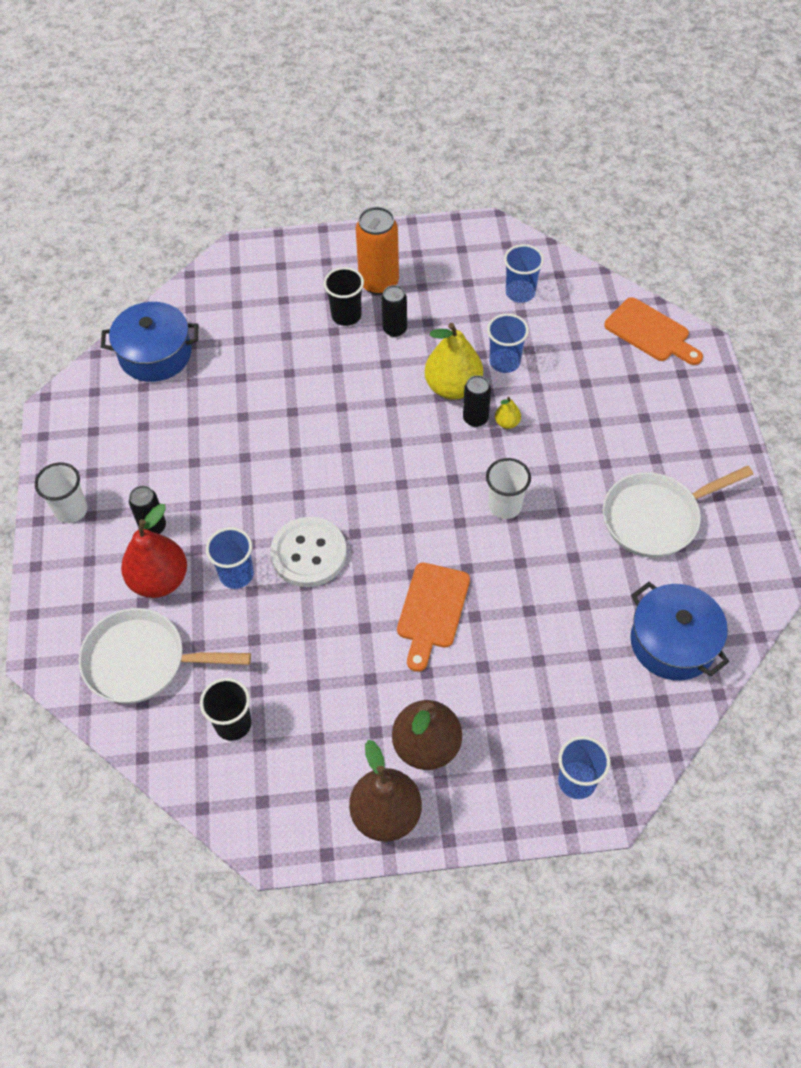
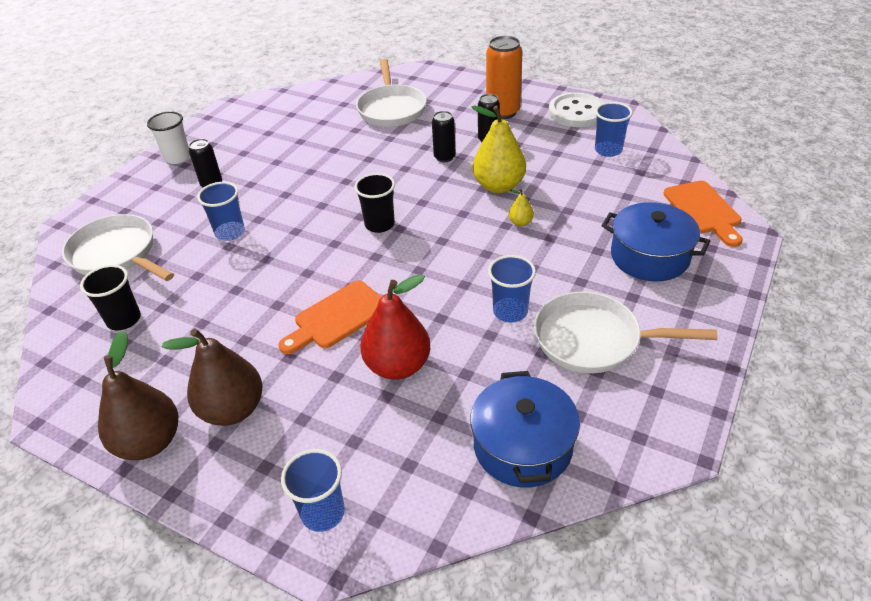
camera: 35 degrees right, 15 degrees down
(155, 354) = (316, 101): blue pot -> blue pot (649, 256)
(159, 580) = (181, 214): red pear -> red pear (398, 366)
(254, 329) = (391, 109): none -> white pan
(309, 553) = (290, 241): white button -> white button (576, 112)
(346, 315) = (461, 121): black cup -> black cup (379, 224)
(475, 418) = (497, 211): black can -> black can (444, 157)
(504, 362) = (555, 186): blue cup -> blue cup (510, 311)
(505, 506) = (466, 274): white cup -> none

